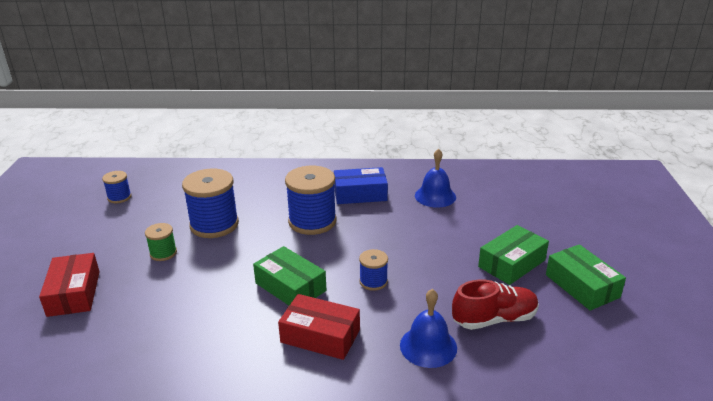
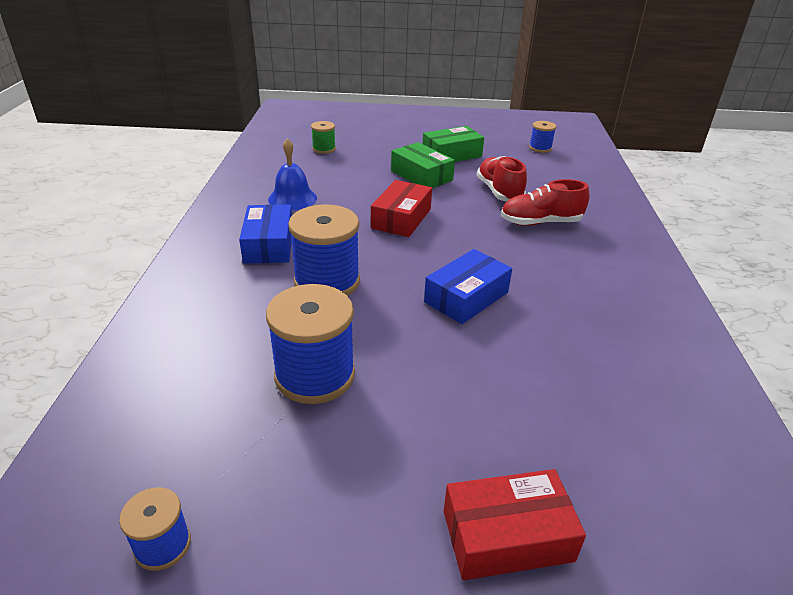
camera: 90 degrees left, 5 degrees up
(163, 253) = (390, 428): green spool -> green spool (324, 149)
(290, 287) = (466, 297): green box -> blue box
(320, 336) = (543, 277): red box -> red box (401, 218)
(373, 281) = (452, 244): blue spool -> blue spool (540, 148)
(428, 346) = (540, 222): blue bell -> red shoe

